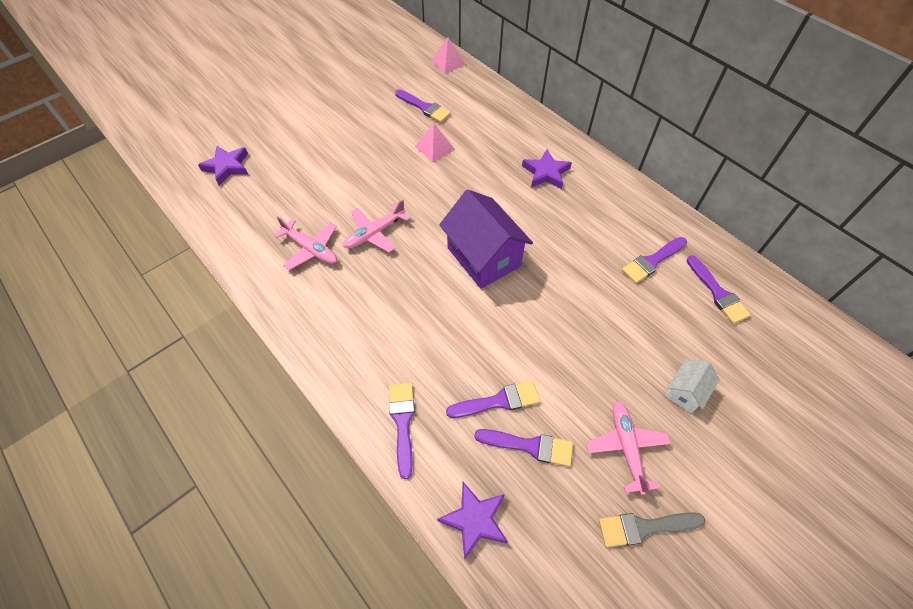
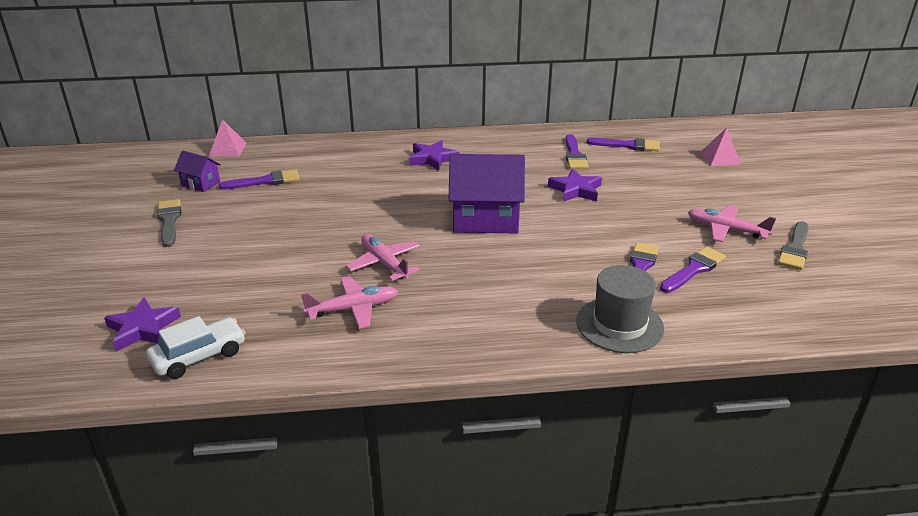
camera: 55 degrees left, 25 degrees down
(218, 208) = (199, 356): none -> white car
(339, 99) = (169, 221): none -> grey brush
(375, 233) = (384, 263): pink plane -> pink plane turned 150 degrees clockwise
(393, 81) = (200, 184): none -> purple house
(402, 422) = (619, 325): purple brush -> grey hat
(434, 148) = (325, 195): pink pyramid -> pink pyramid (720, 158)
(475, 520) = (743, 321): purple star -> purple star (575, 190)
(685, 391) = (698, 190): white house -> none

